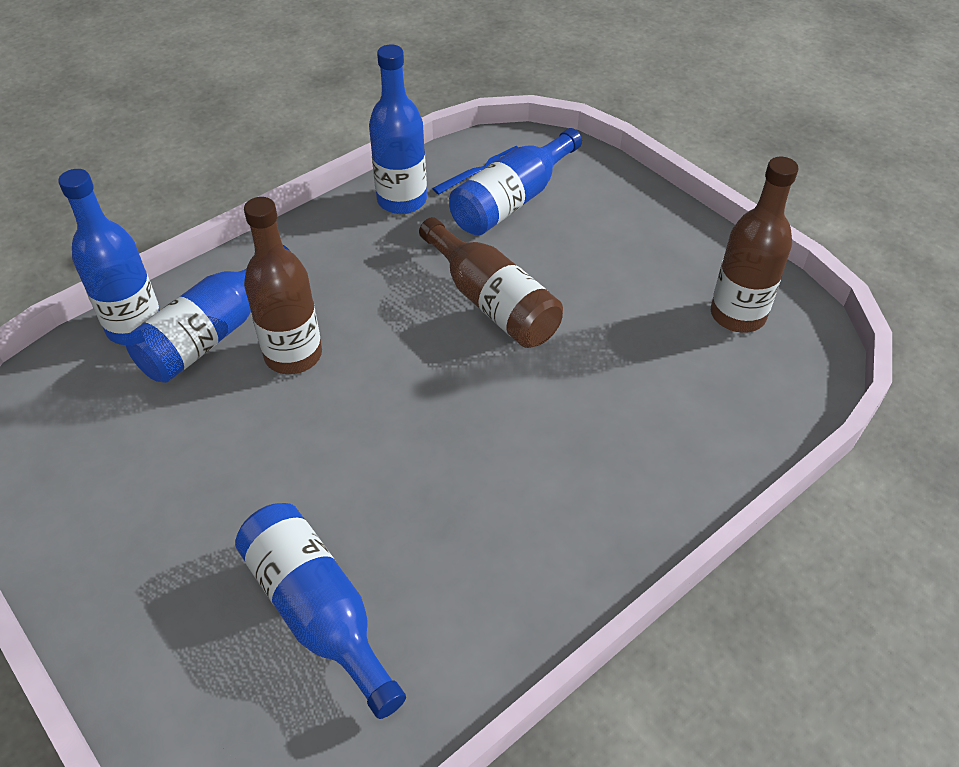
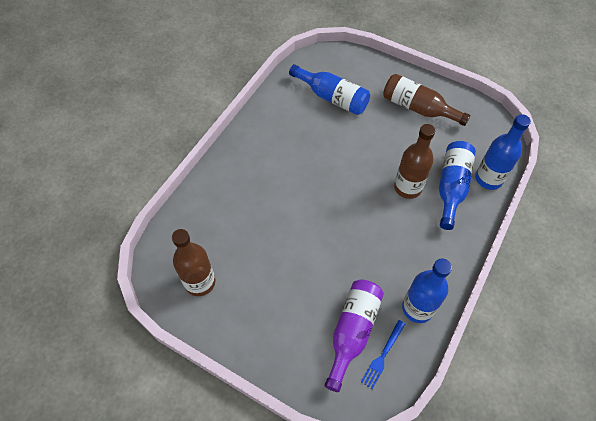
camera: 160 degrees right, 10 degrees up
(492, 302) = (331, 248): brown bottle -> brown bottle (418, 108)
(512, 200) = (352, 332): blue bottle -> purple bottle

